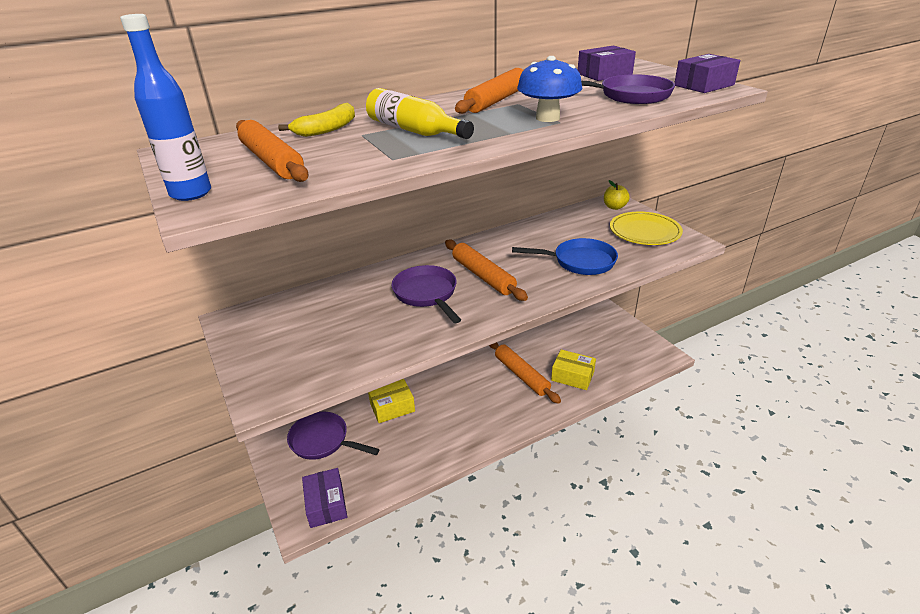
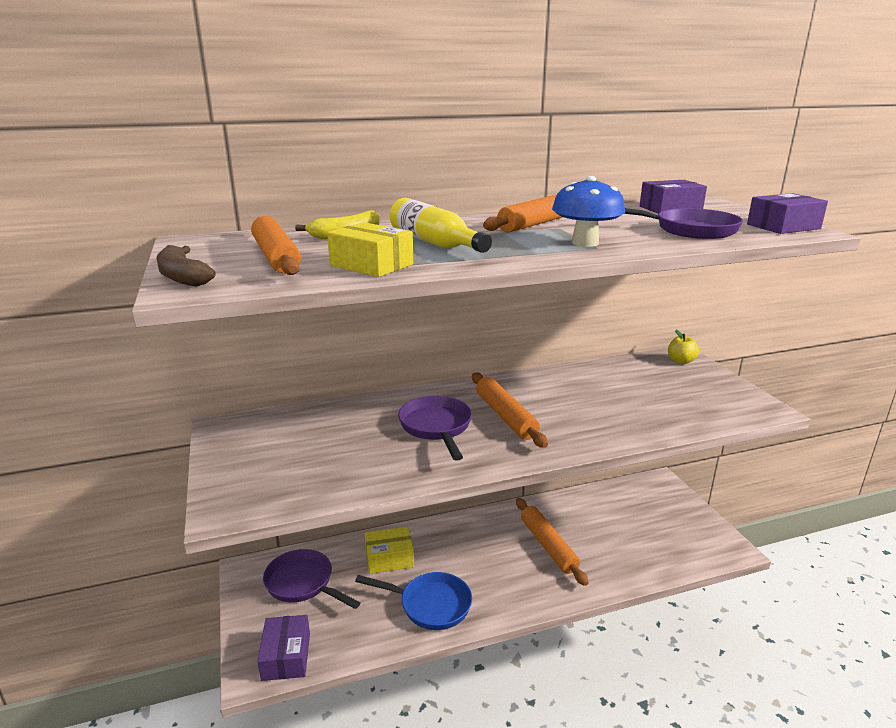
camera: 10 degrees right, 10 degrees down
(191, 193) = (182, 277): blue bottle -> brown banana
(572, 376) = (610, 556): yellow box -> yellow box (371, 265)
(580, 262) = (623, 415): blue pan -> blue pan (430, 605)
(645, 231) = (711, 391): yellow plate -> none

